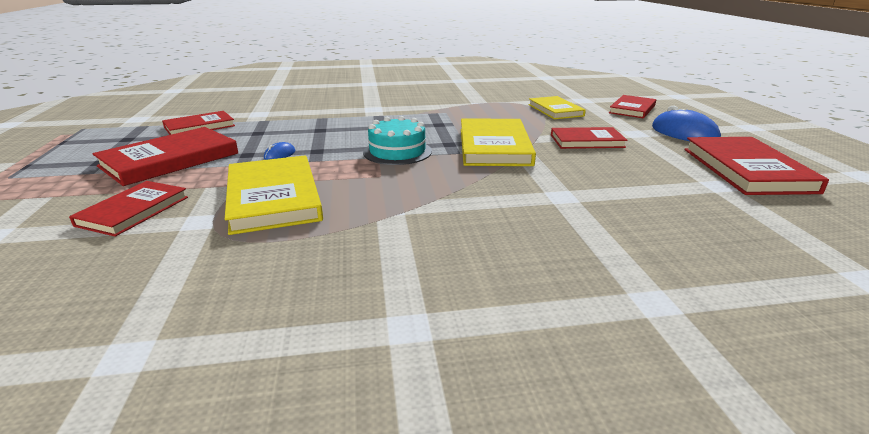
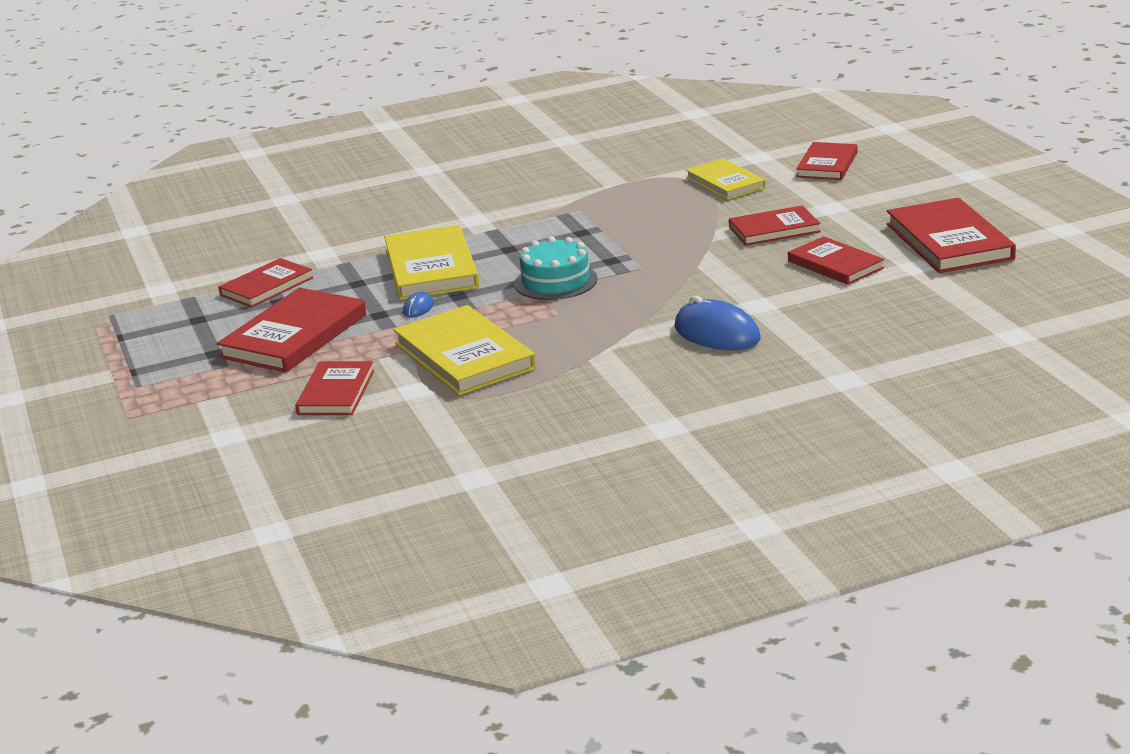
camera: 10 degrees left, 0 degrees up
(494, 146) = (666, 255): yellow book -> yellow book (431, 268)
(639, 173) = (835, 265): none -> red book
(684, 133) = (889, 198): blue mouse -> blue mouse (716, 333)

